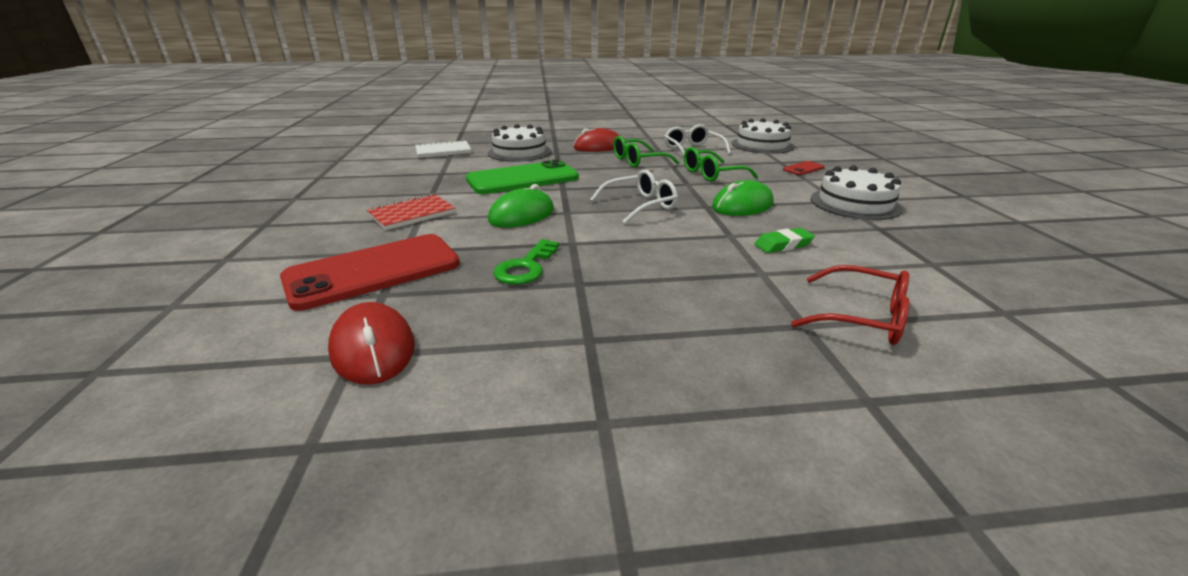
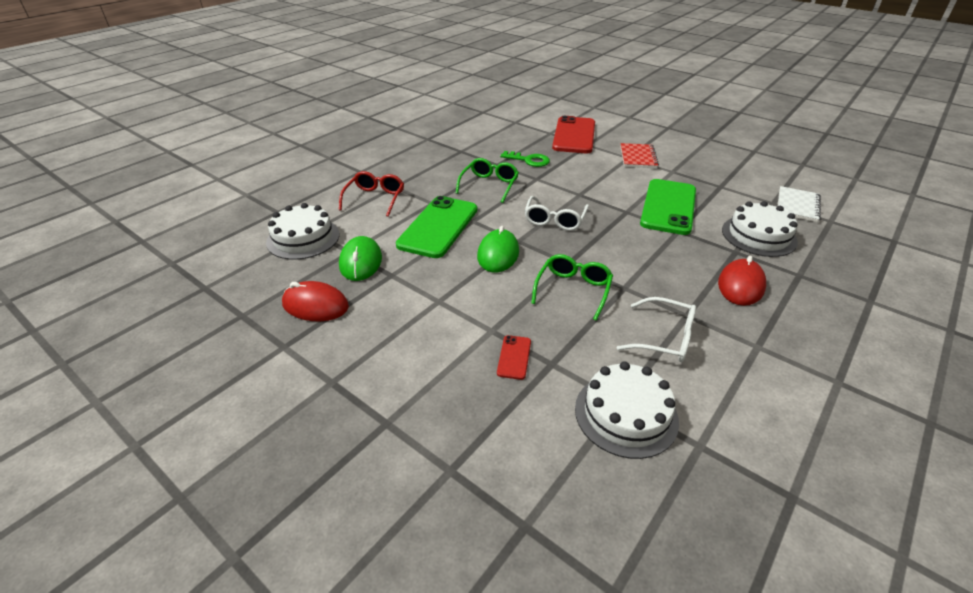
camera: 135 degrees right, 10 degrees up
(373, 348) = (514, 124): red mouse -> red mouse (315, 305)
(522, 215) = (594, 181): green mouse -> green mouse (361, 262)
(526, 267) = (529, 160): green key -> green key turned 135 degrees clockwise
(638, 161) = (659, 278): green glasses -> green glasses (489, 185)
(783, 245) = (438, 227): green eraser -> green phone
(855, 203) = (424, 303): white cake -> white cake (303, 238)
(860, 317) = (375, 199): red glasses -> red glasses turned 120 degrees clockwise

